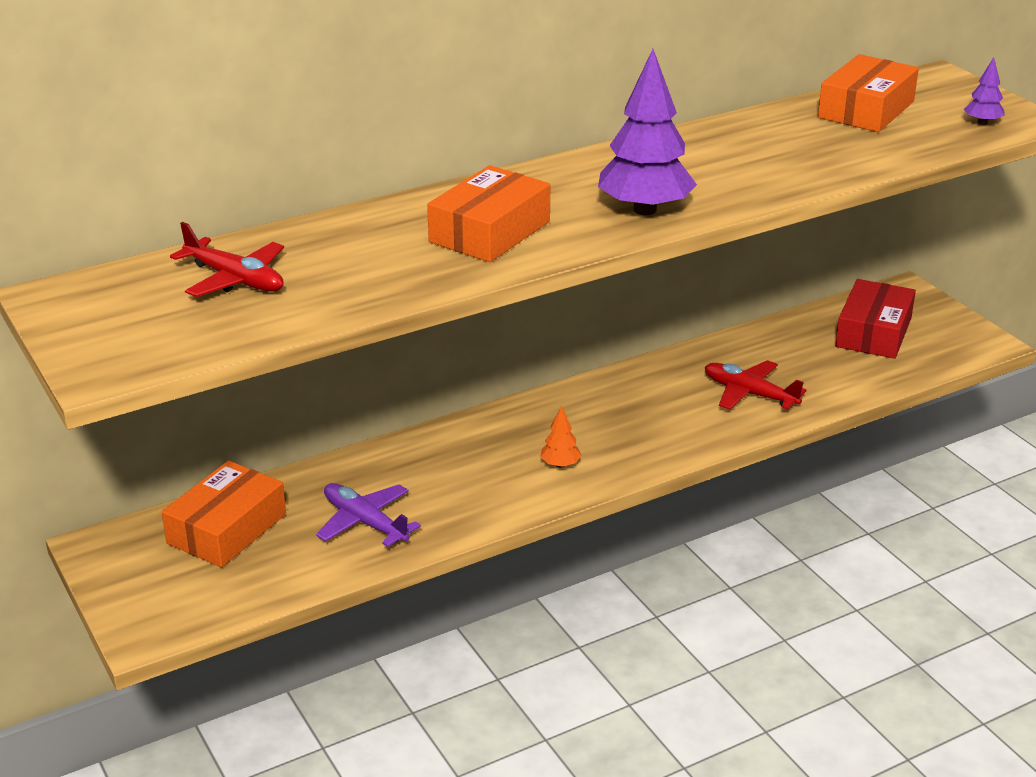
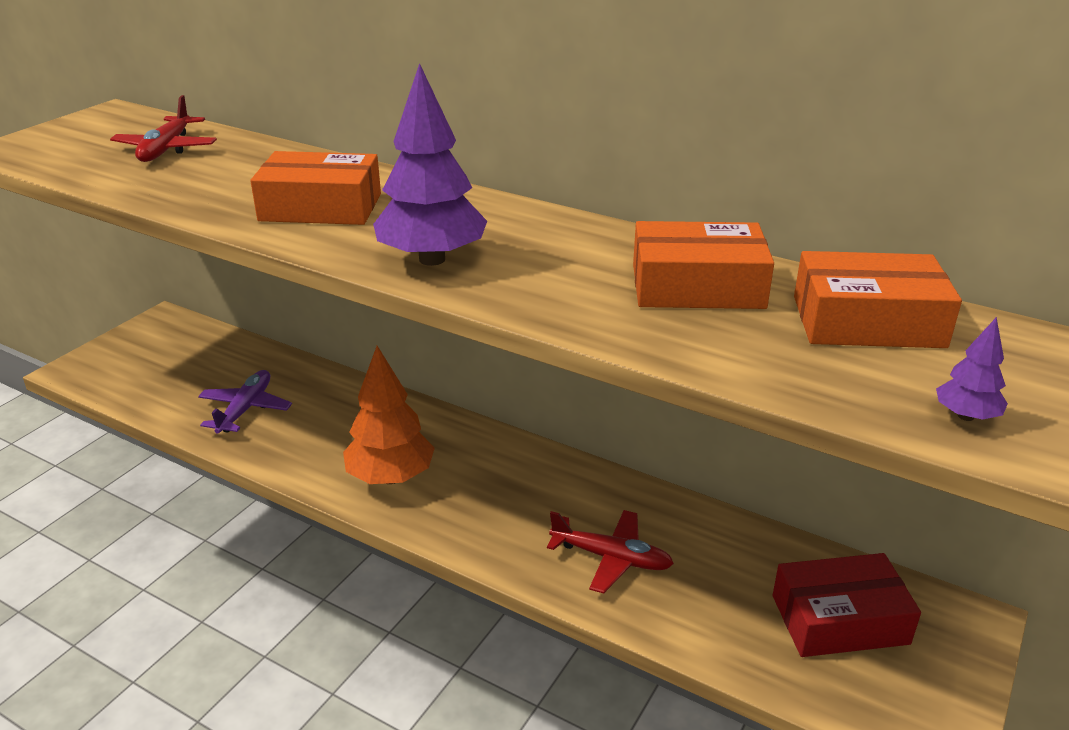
camera: 60 degrees right, 0 degrees up
(227, 529) = (207, 356): orange box -> orange box (697, 286)
(560, 464) = (391, 477): orange tree -> orange tree, size x2.19
(749, 394) = (611, 558): red plane -> red plane turned 105 degrees clockwise

